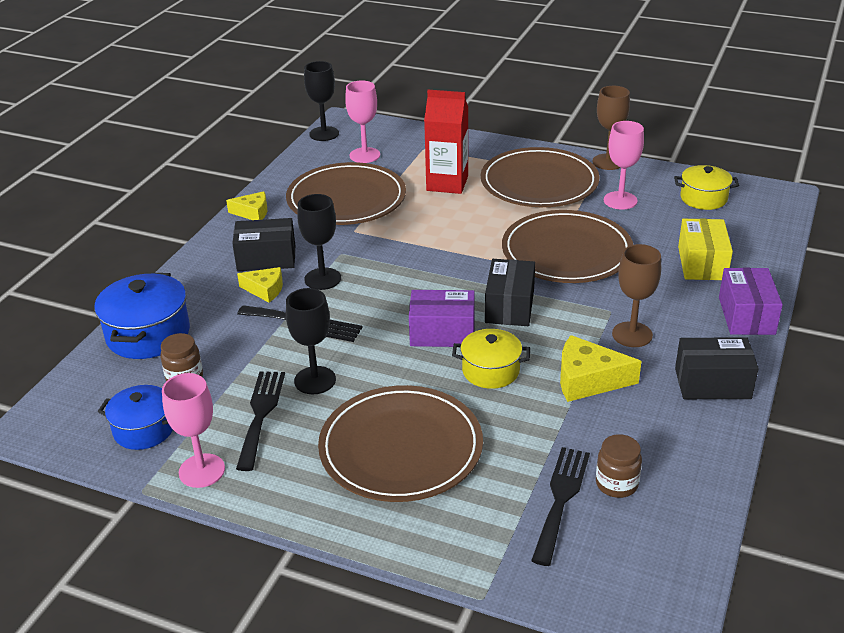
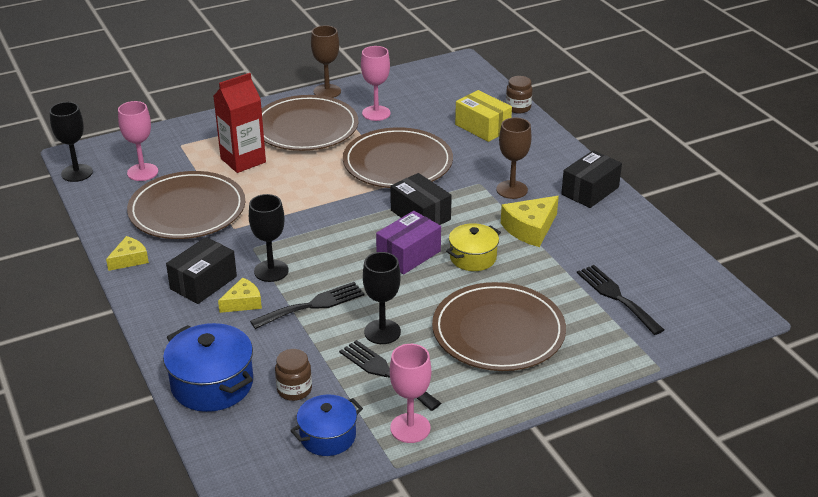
camera: 50 degrees left, 0 degrees up
(616, 484) = (628, 271): brown jar -> brown jar (518, 108)
(703, 198) = (422, 87): yellow pot -> none
(746, 315) = (550, 144): purple box -> none

